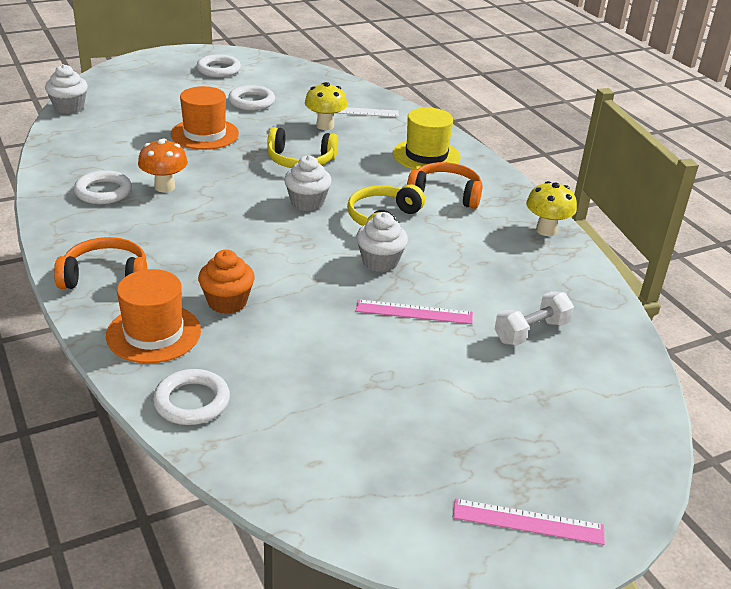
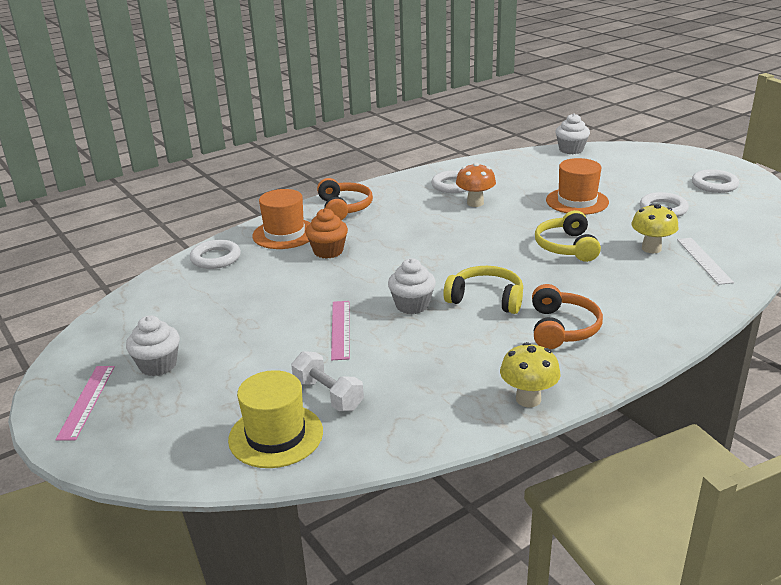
camera: 85 degrees right, 5 degrees down
(307, 202) = (491, 260): white cupcake -> white cupcake (158, 365)
(426, 155) = (640, 310): yellow hat -> yellow hat (276, 435)

